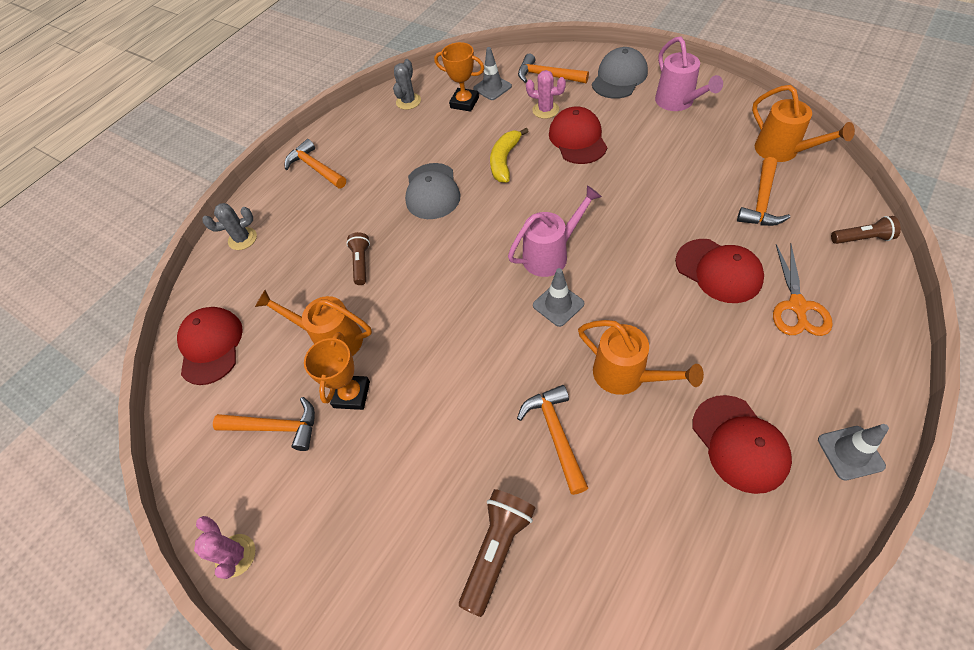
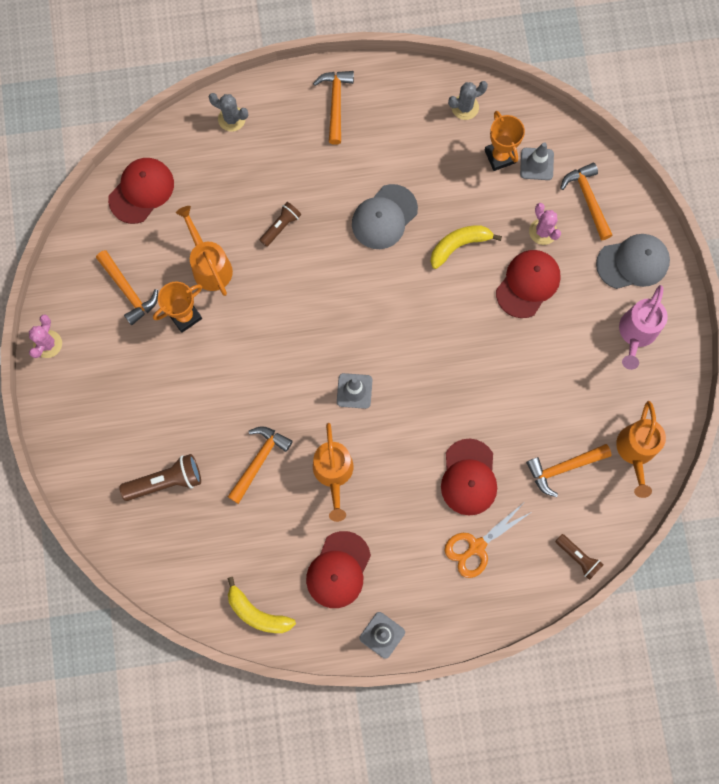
camera: 40 degrees right, 20 degrees up
(551, 255) = (393, 353): pink watering can -> none
(737, 570) = (257, 613): none -> yellow banana

